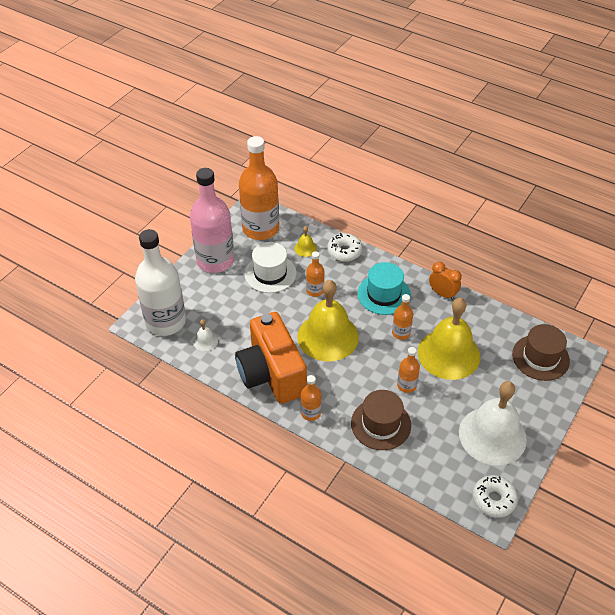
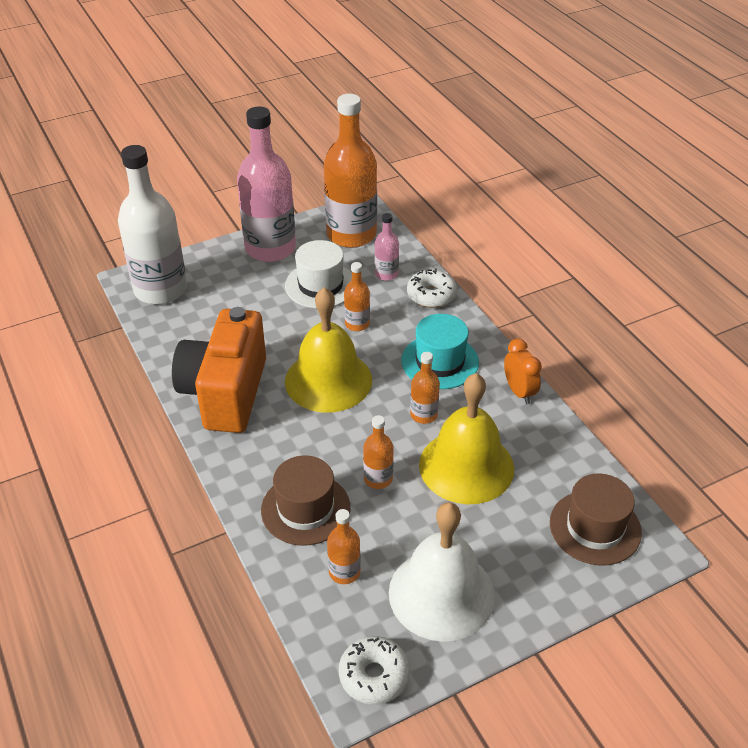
camera: 30 degrees right, 5 degrees down
(205, 341) = (184, 327): white bell -> none
(305, 248) = (386, 274): yellow bell -> pink bottle
(311, 413) = (232, 456): orange bottle -> orange bottle (344, 572)

